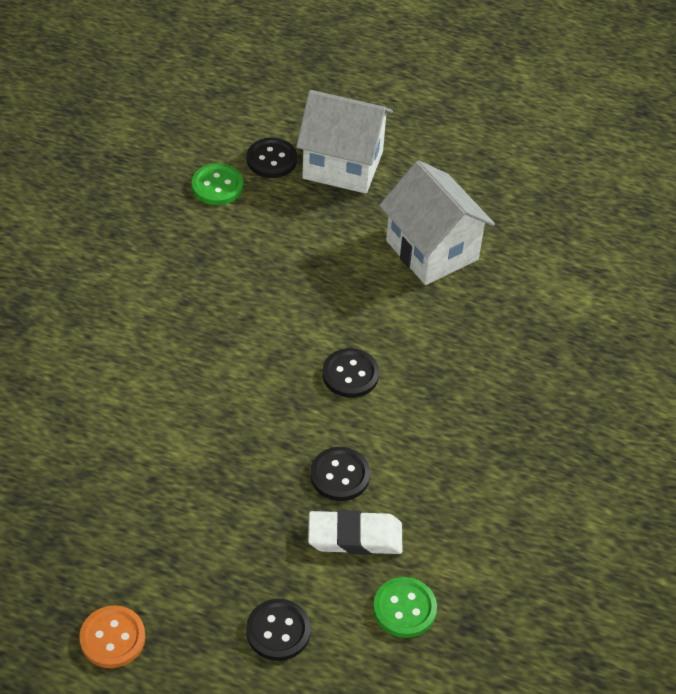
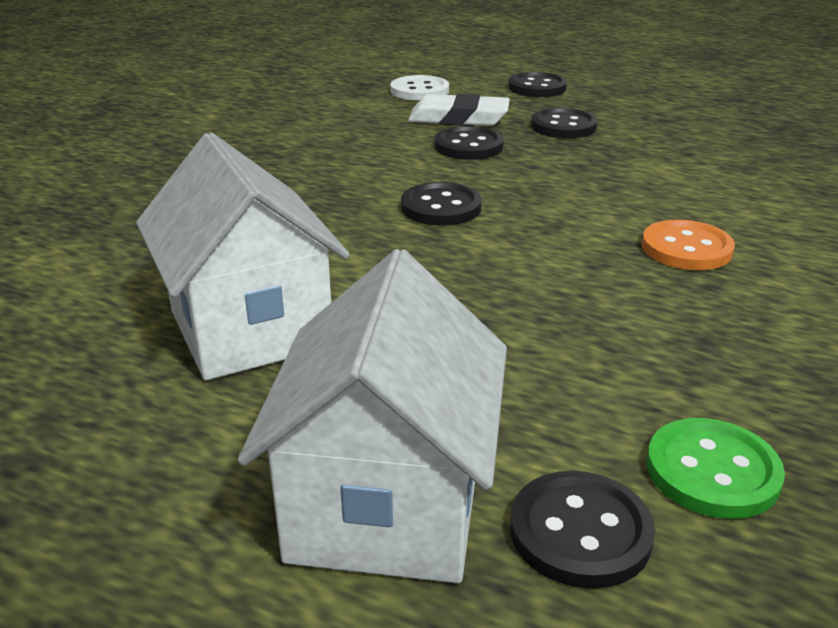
camera: 170 degrees left, 20 degrees down
(112, 638) = (687, 90): orange button -> orange button (686, 248)
(255, 525) = (563, 126): none -> black button
(342, 165) = (387, 505): white house -> white house turned 75 degrees clockwise
(404, 608) = (419, 91): green button -> white button

